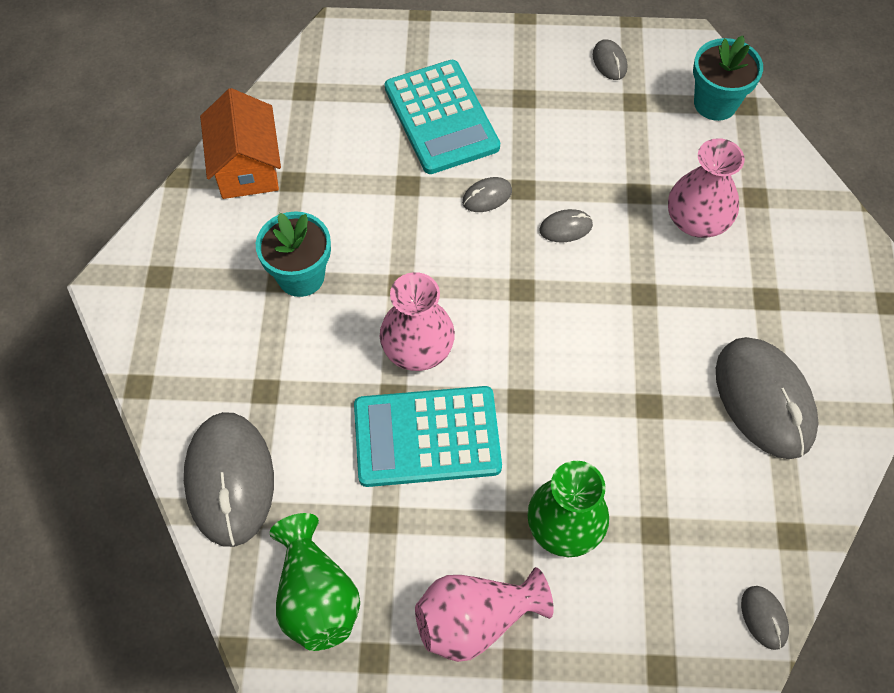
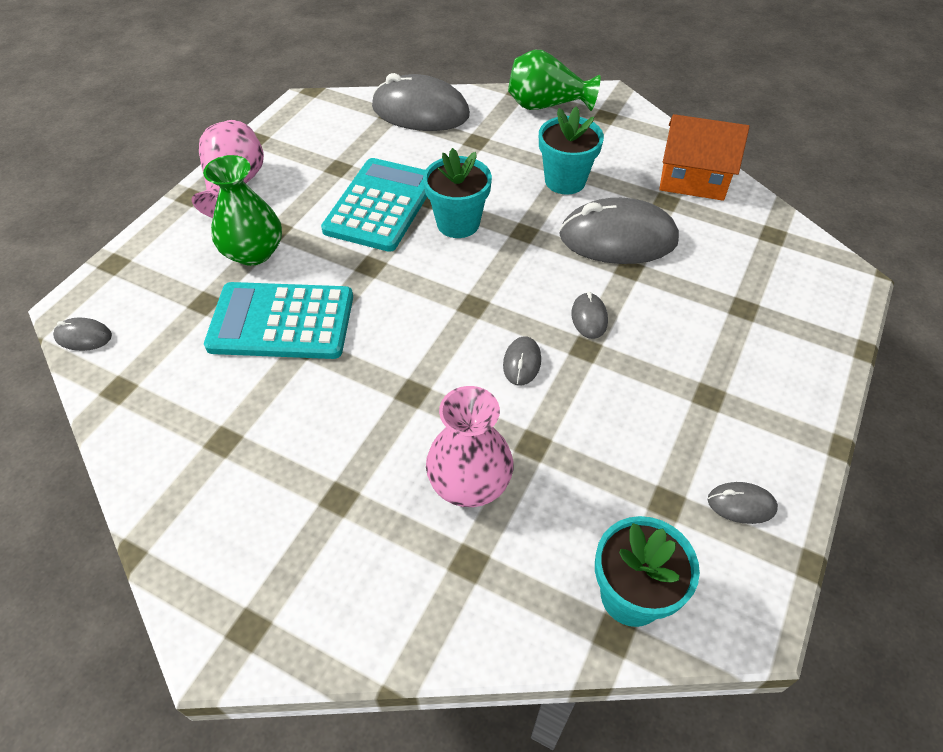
camera: 115 degrees right, 10 degrees down
(316, 596) = (313, 126): green vase -> green vase (546, 105)
(417, 348) = (458, 223): pink vase -> turquoise flower pot
(441, 117) = (704, 318): turquoise calculator -> turquoise calculator (281, 321)
(764, 400) = (241, 434): grey mouse -> grey mouse (618, 238)

